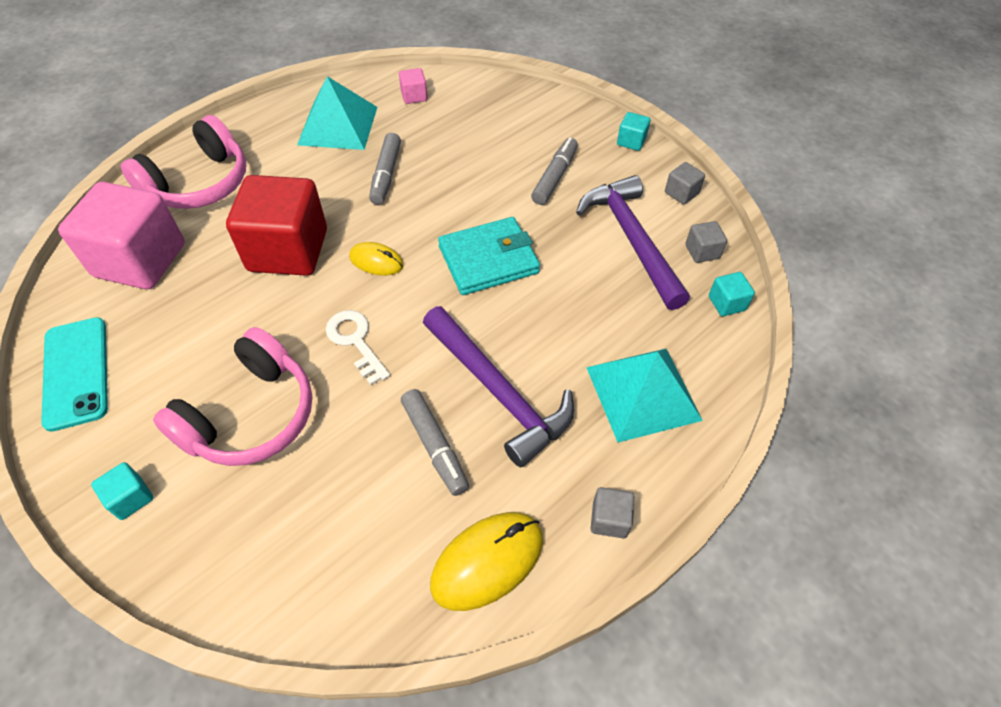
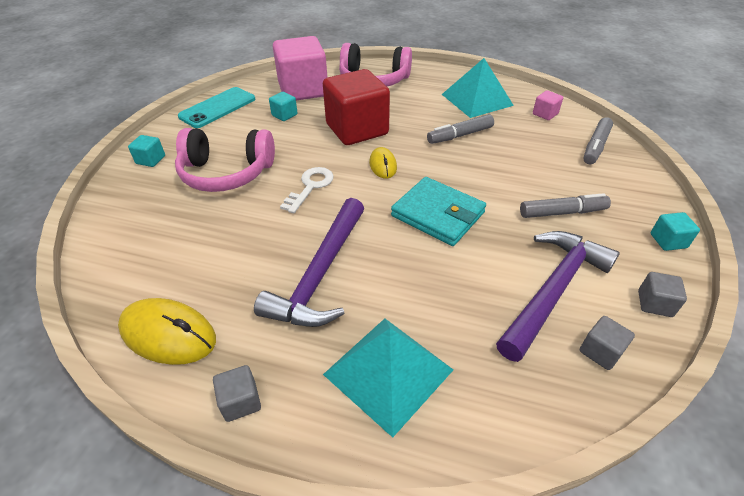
camera: 60 degrees right, 10 degrees down
(434, 445) = (252, 261): grey marker -> grey marker (595, 146)
(726, 303) = (556, 401): turquoise cube -> turquoise cube (284, 115)

